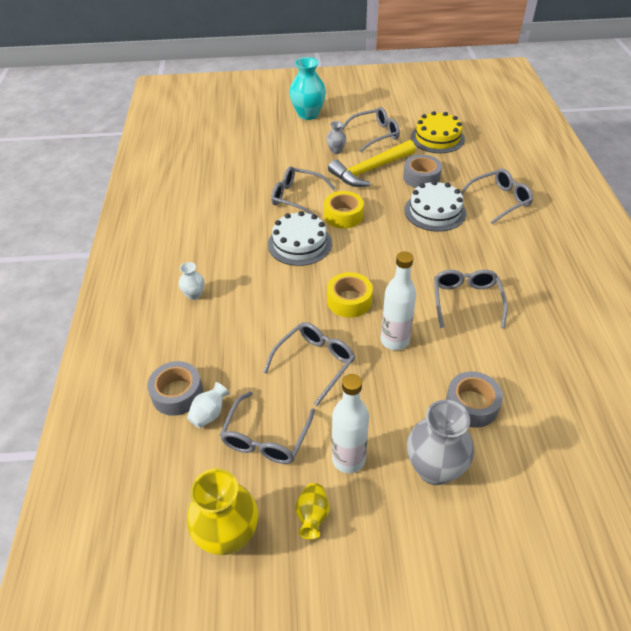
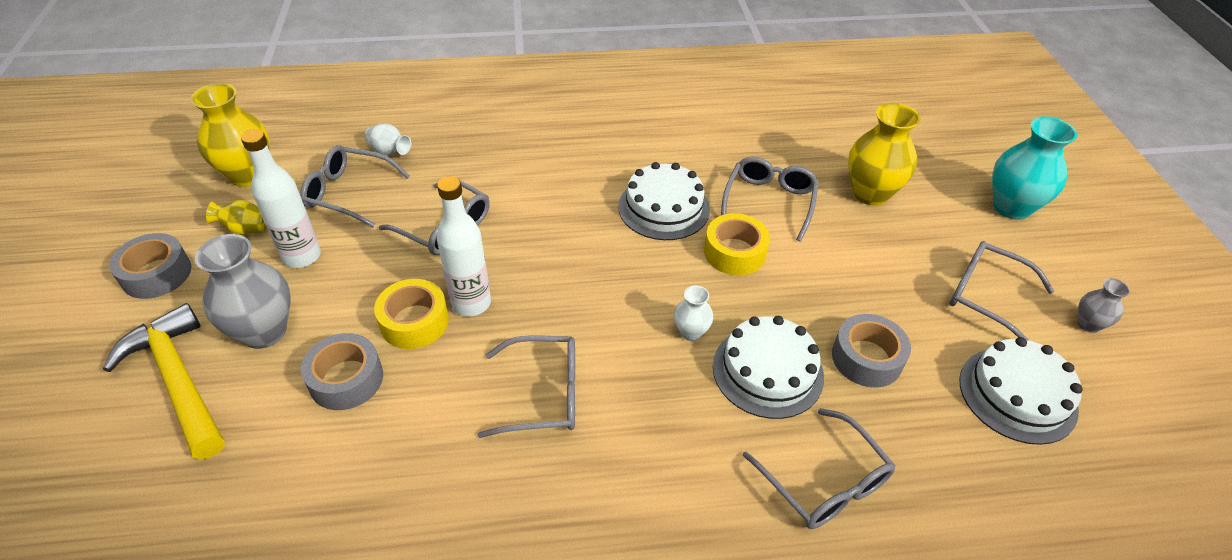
camera: 85 degrees right, 0 degrees up
(177, 394) = (421, 128): grey tape -> grey tape (156, 274)
(194, 294) = (564, 125): white vase -> white vase (691, 332)
(292, 158) = (870, 193): none -> yellow vase
(336, 150) = (911, 243): grey vase -> grey vase (1088, 324)
(349, 300) = (549, 258): yellow tape -> yellow tape (414, 322)
(370, 170) = (867, 286): yellow hammer -> yellow hammer (178, 380)
(375, 134) = (986, 296): grey glasses -> grey glasses turned 150 degrees clockwise
(437, 138) = (1017, 394): yellow cake -> white cake

